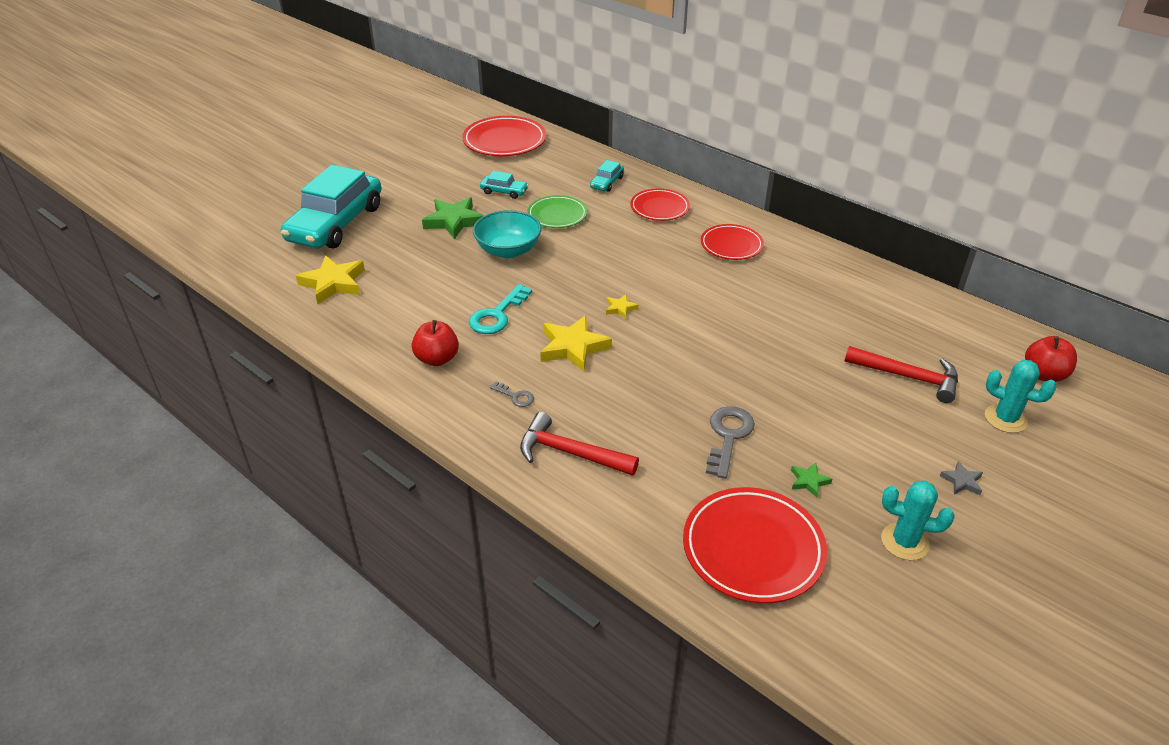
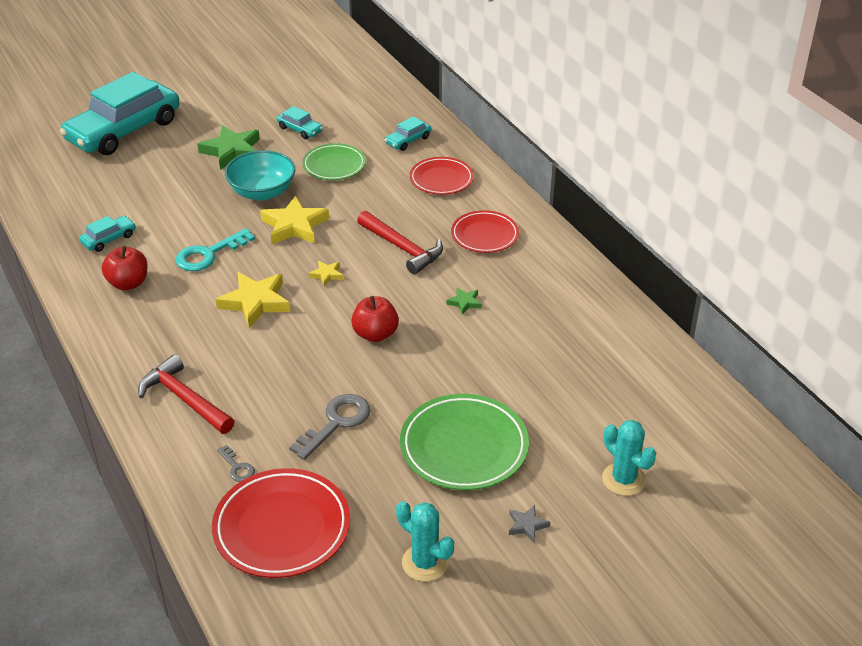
camera: 20 degrees right, 0 degrees up
(333, 283) = (85, 190): yellow star -> yellow star (294, 226)
(389, 323) = (109, 239): none -> turquoise car
(504, 141) = (338, 74): red plate -> none
(515, 396) = (172, 335): grey key -> grey key (237, 467)
(809, 481) = (379, 484): green star -> green star (465, 302)
(855, 427) = (464, 447): none -> green plate
(908, 377) = (557, 412): red hammer -> red hammer (402, 248)
(1044, 374) = (705, 447): red apple -> red apple (375, 334)

